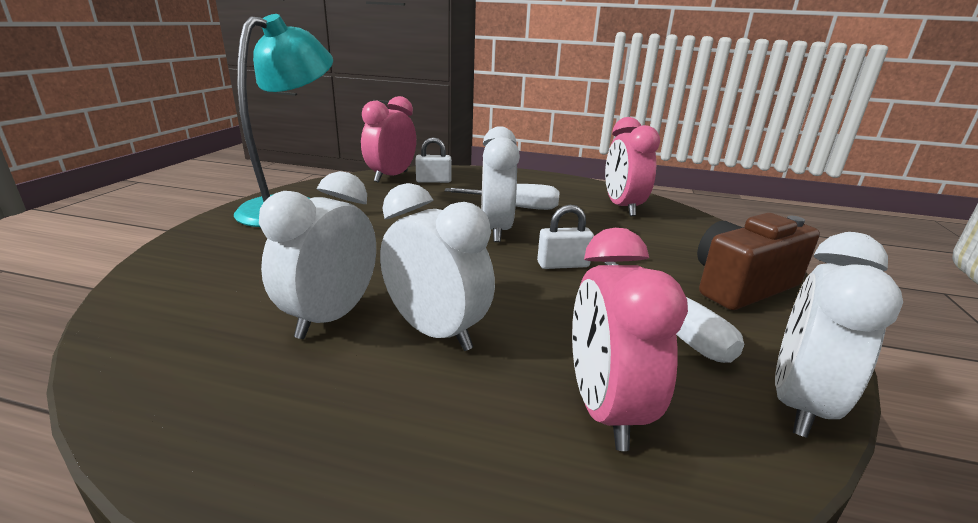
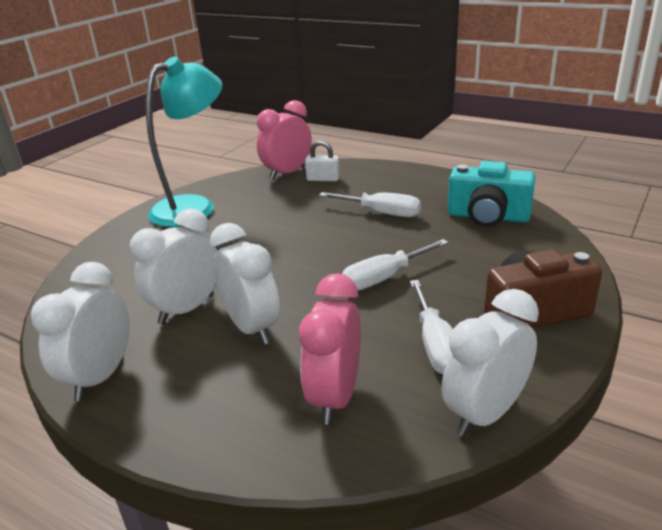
camera: 20 degrees right, 5 degrees up
(496, 230) = (348, 239): white clock -> white clock (100, 377)
(563, 264) = (384, 278): white padlock -> white screwdriver
(622, 207) = (488, 217): pink clock -> turquoise camera

